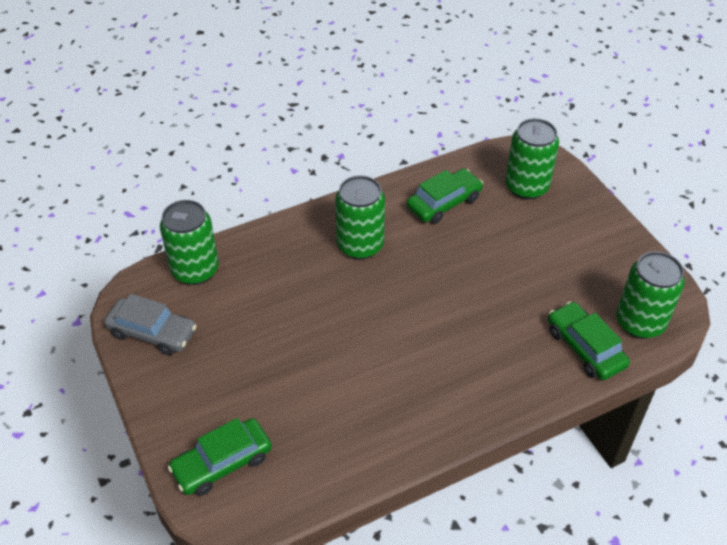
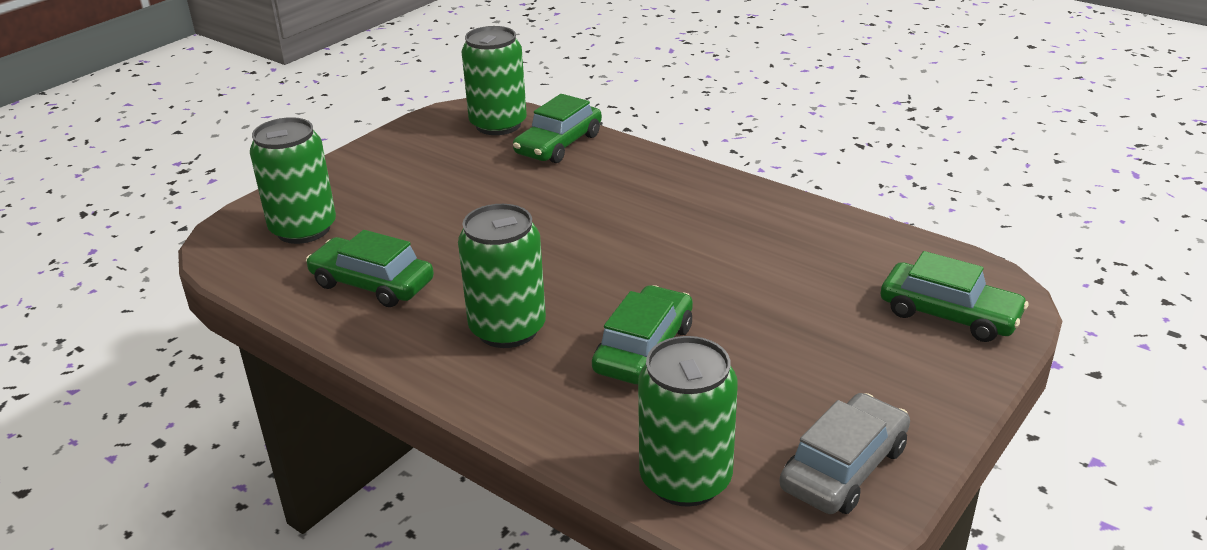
camera: 115 degrees left, 15 degrees down
(152, 332) = (844, 468): grey car -> grey car turned 45 degrees clockwise
(301, 295) = (644, 349): none -> green car

